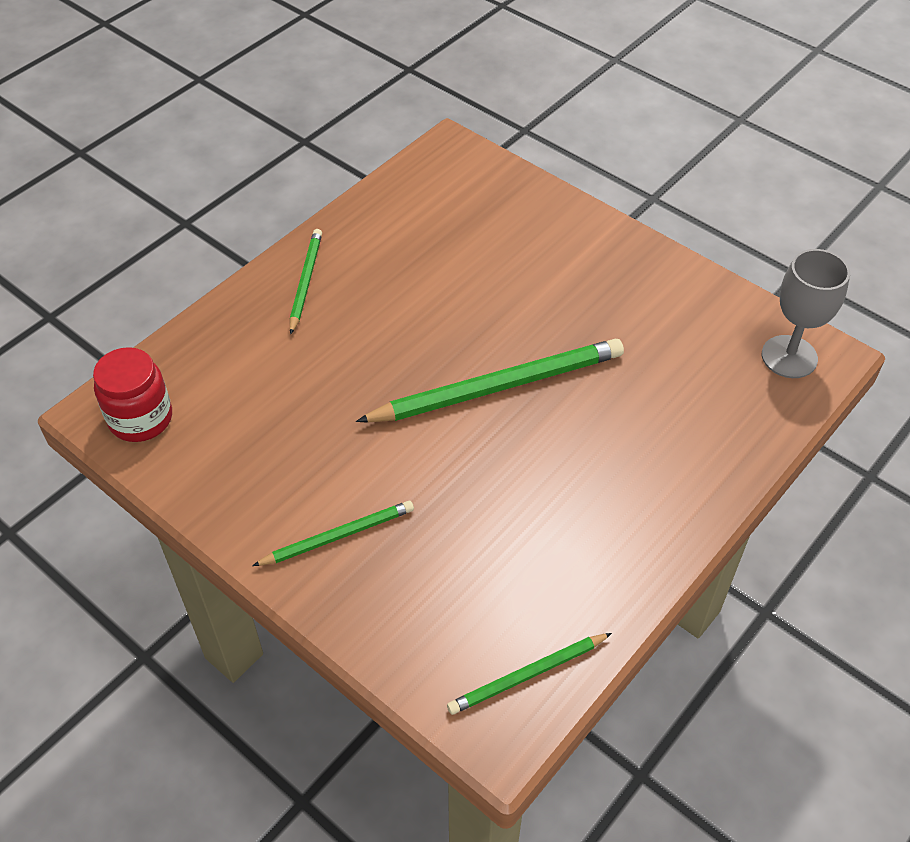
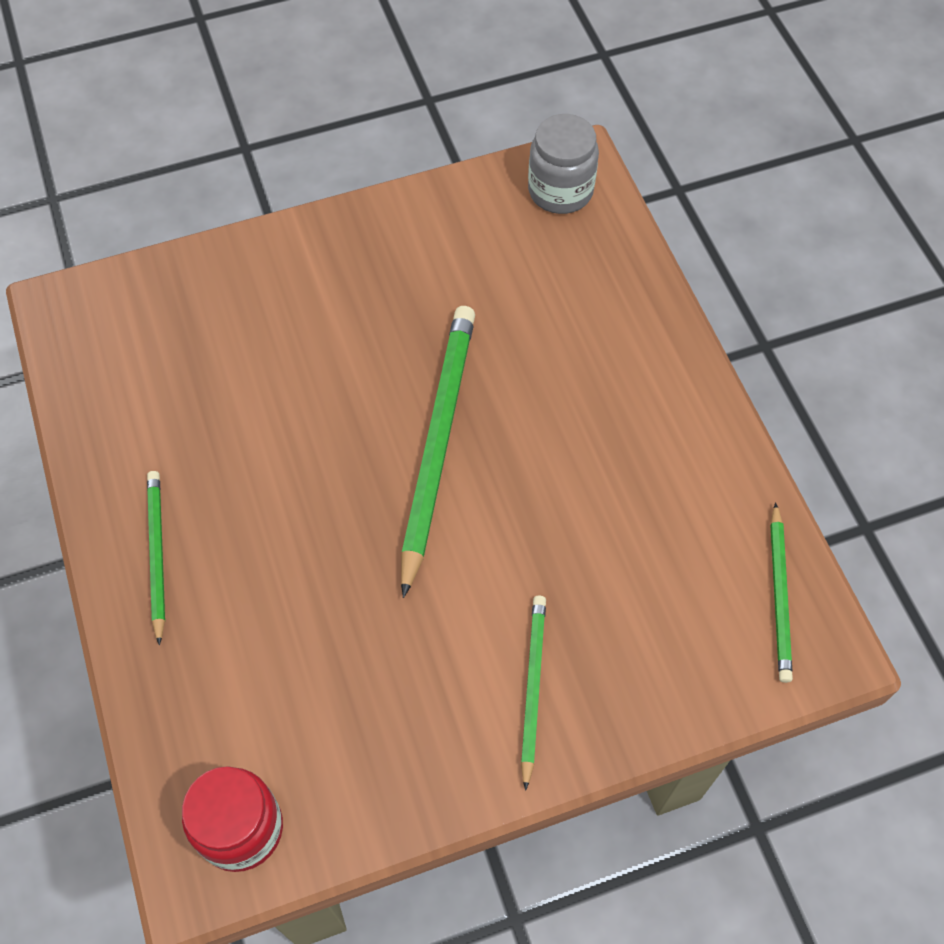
camera: 60 degrees left, 10 degrees up
(305, 281) = (157, 554): green pencil -> green pencil turned 45 degrees clockwise
(789, 357) = (560, 191): grey goblet -> grey jar

